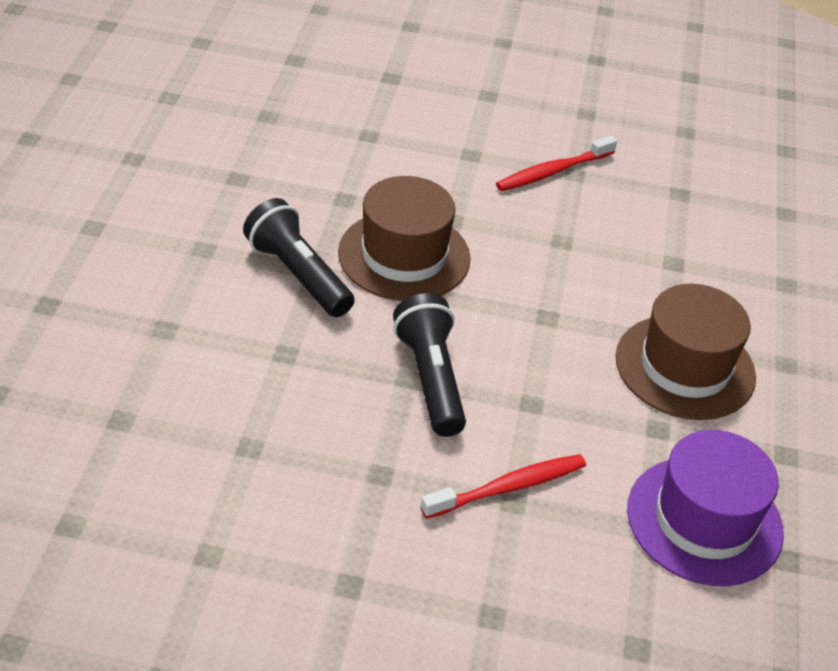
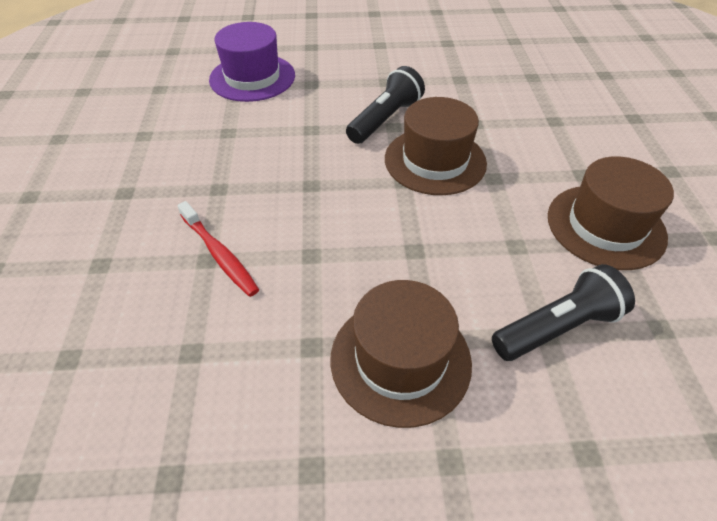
camera: 80 degrees right, 5 degrees up
(430, 378) = (315, 195): black flashlight -> black flashlight (557, 327)
(553, 172) = (605, 226): red toothbrush -> brown hat
(704, 520) = (208, 396): purple hat -> purple hat (252, 77)

